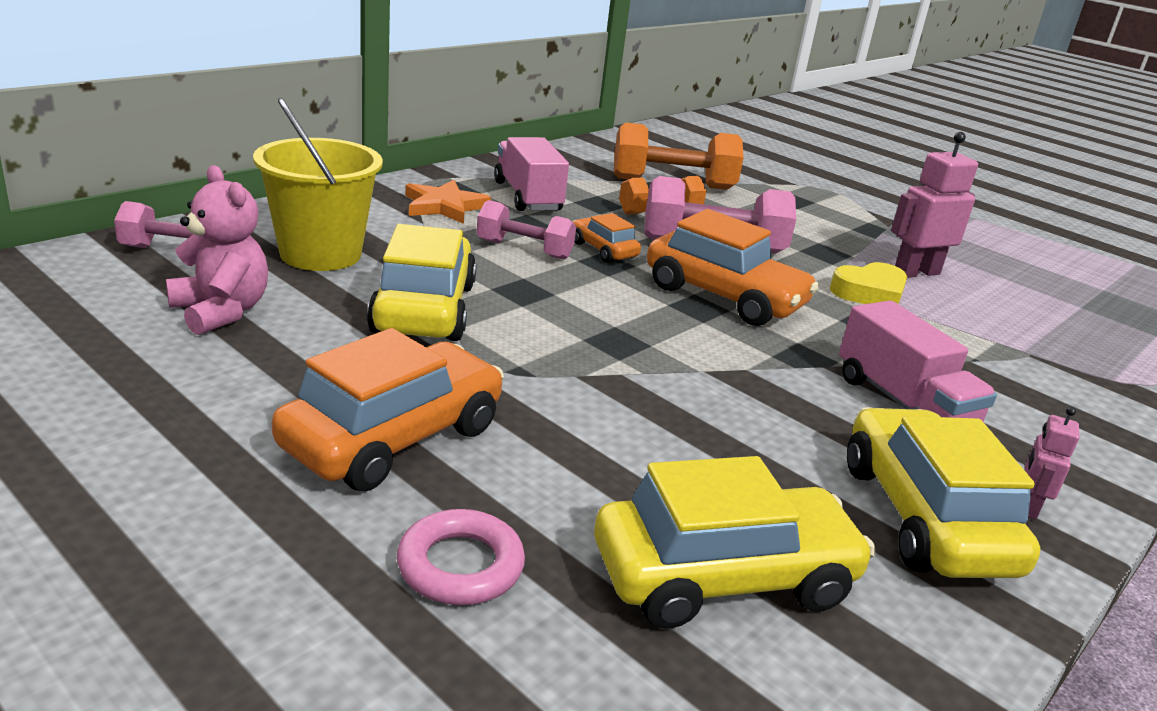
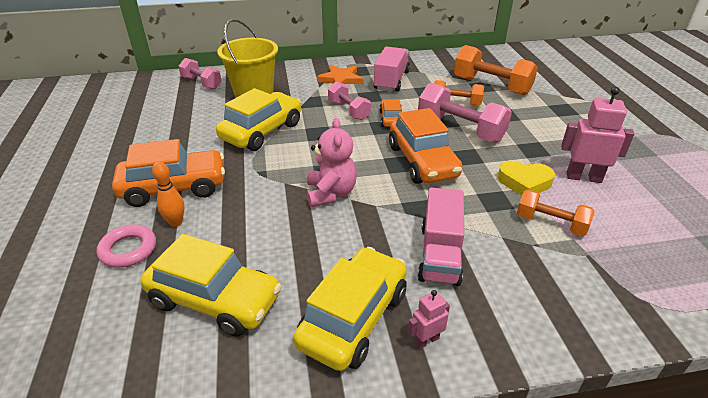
camera: 40 degrees right, 10 degrees up
(221, 312) = (184, 114): pink teddy bear -> pink teddy bear (331, 193)
(483, 491) = (176, 222): none -> orange bowling pin
(956, 332) = (550, 223): none -> orange dumbbell

